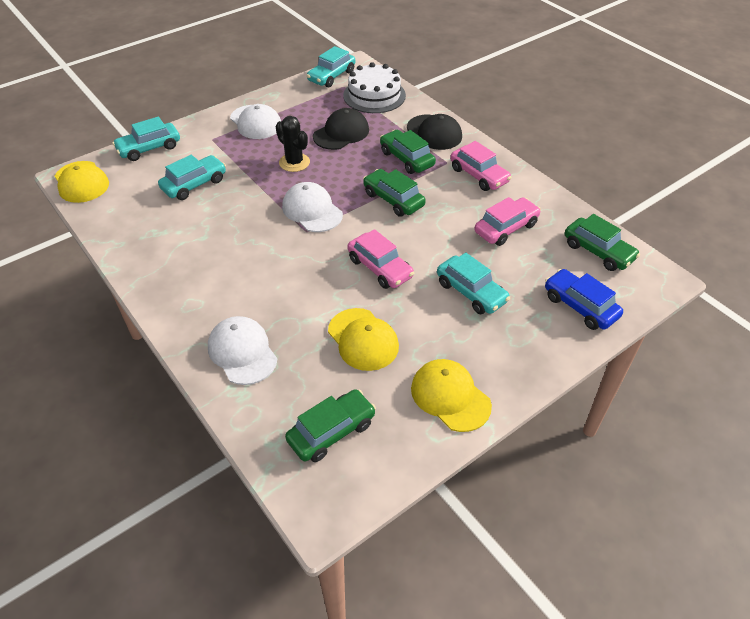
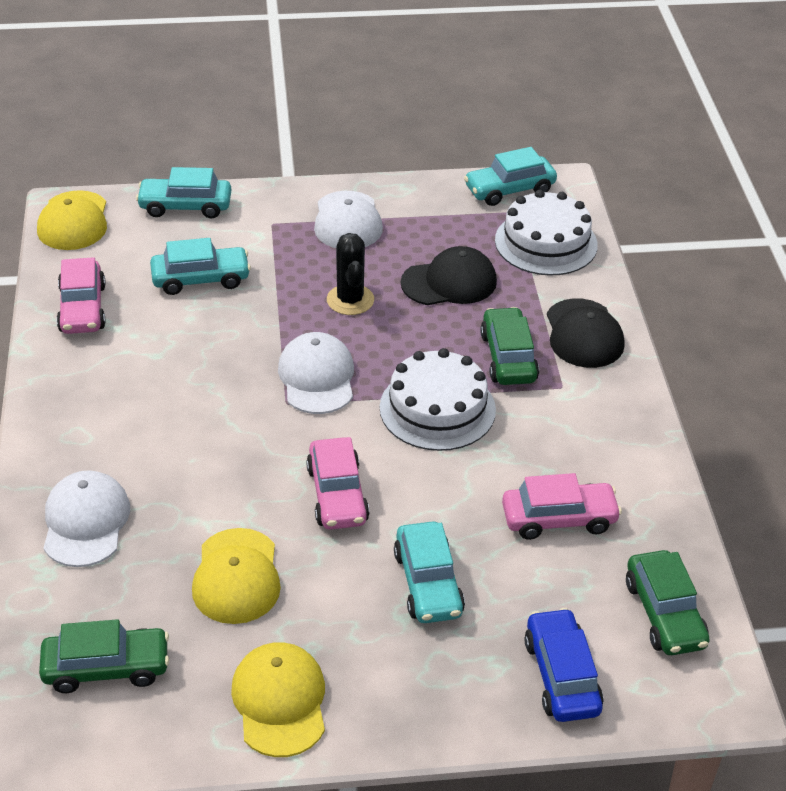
camera: 30 degrees right, 5 degrees down
(393, 199) = (437, 409): green car -> white cake
(479, 175) = (591, 425): pink car -> pink car (82, 308)

